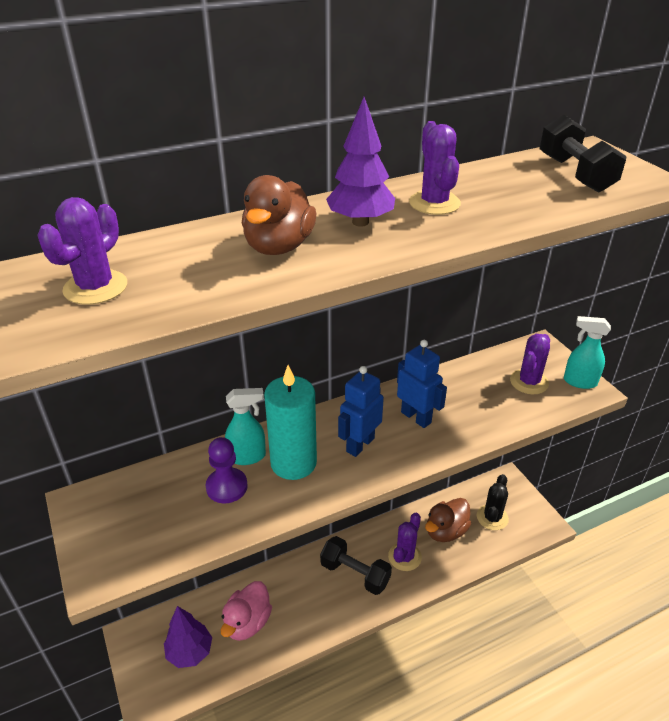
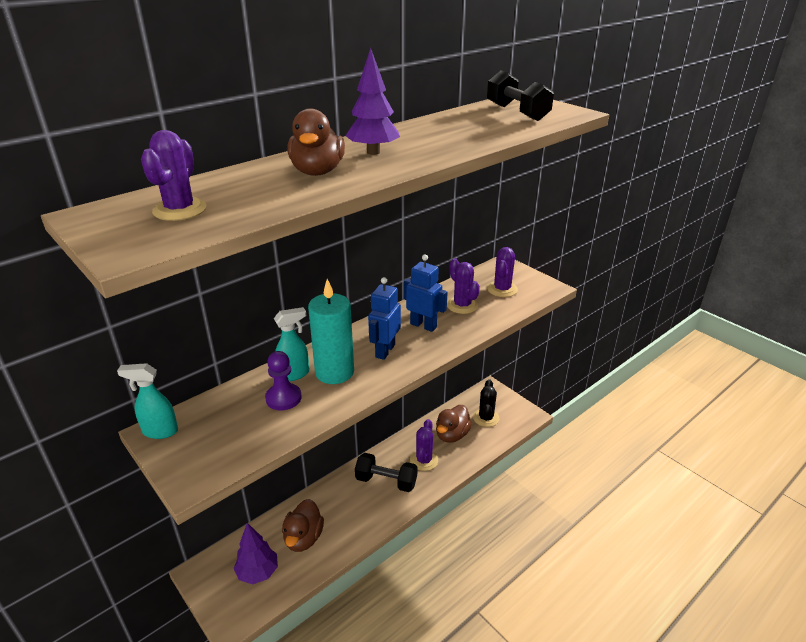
camera: 15 degrees left, 5 degrees down
(247, 622) = (303, 538): pink duck -> brown duck
(434, 203) = (423, 137): purple cactus -> purple cactus (462, 305)
(579, 382) = (539, 284): turquoise spray bottle -> turquoise spray bottle (160, 431)

